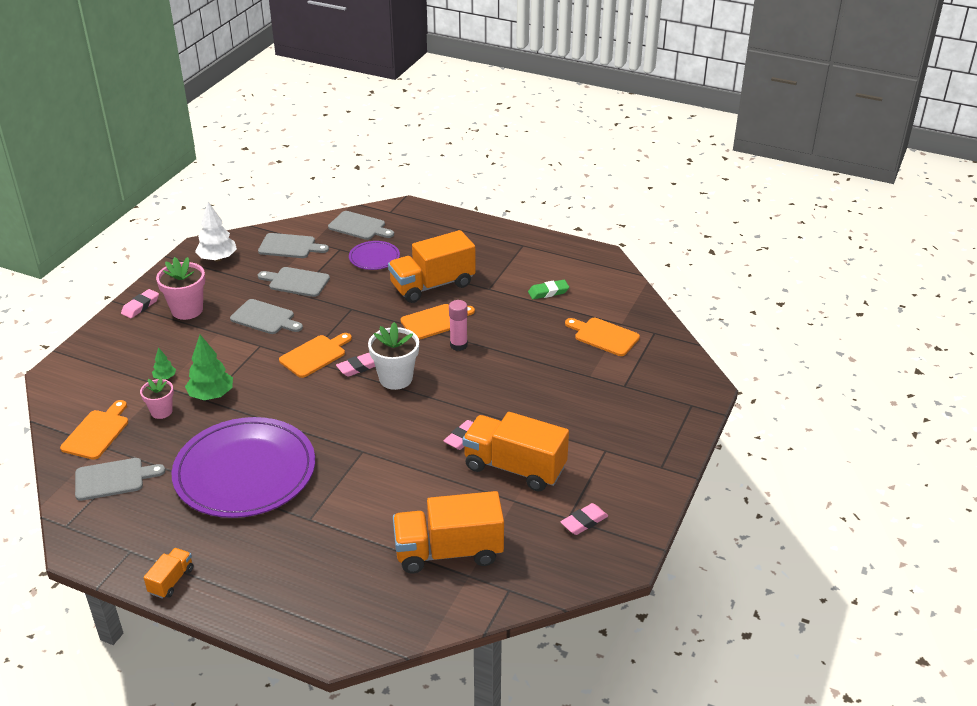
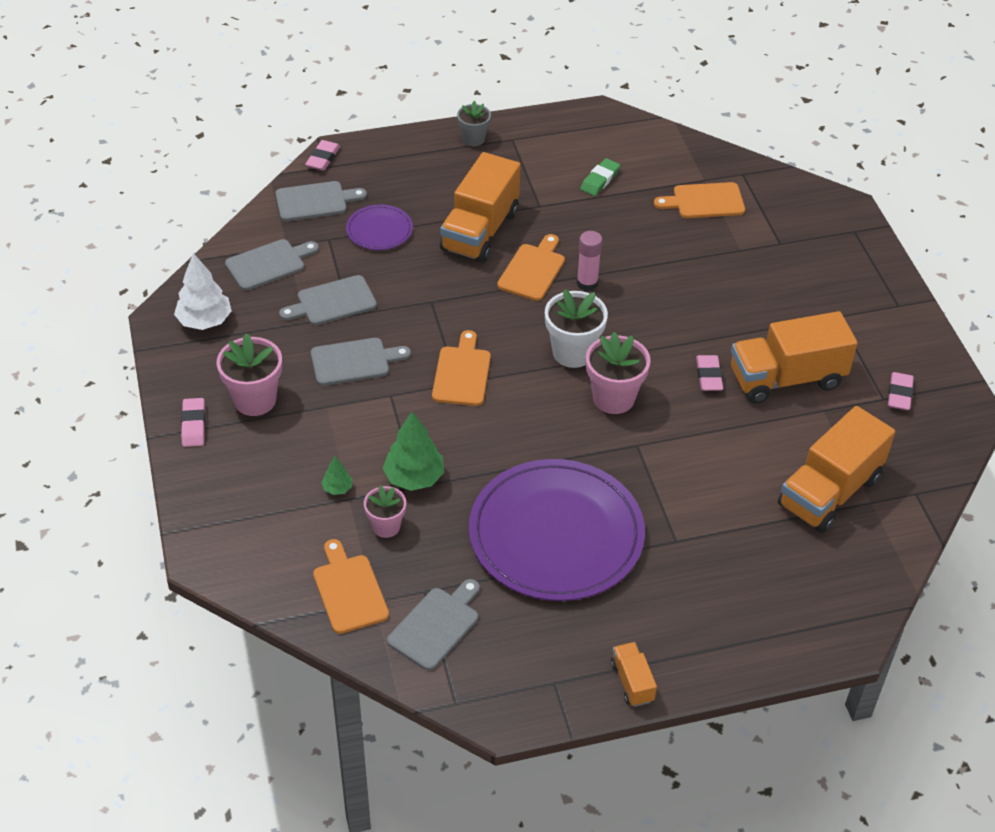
camera: 40 degrees left, 10 degrees up
(358, 367) = (522, 361): pink eraser -> pink eraser (323, 158)
(385, 417) = (613, 398): none -> pink flower pot
(498, 235) = (473, 139): none -> grey flower pot

